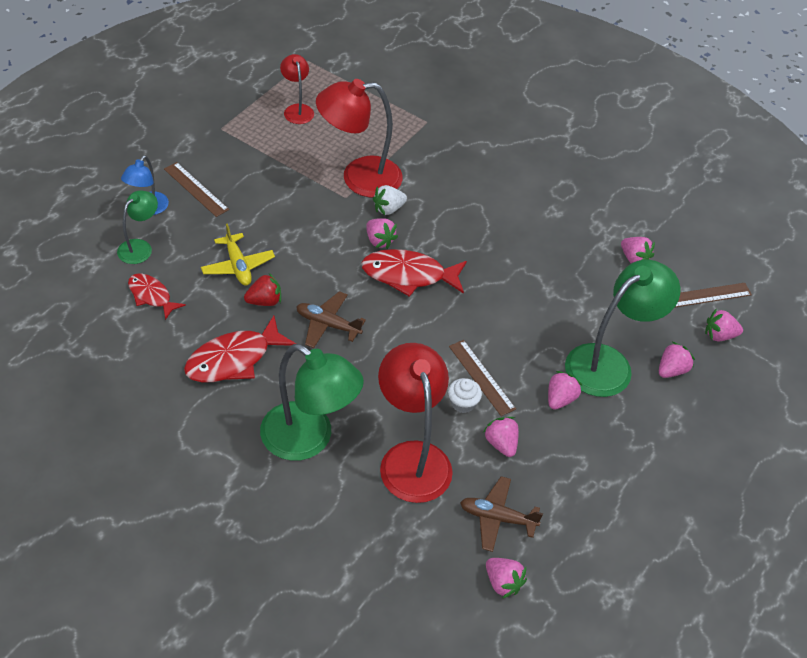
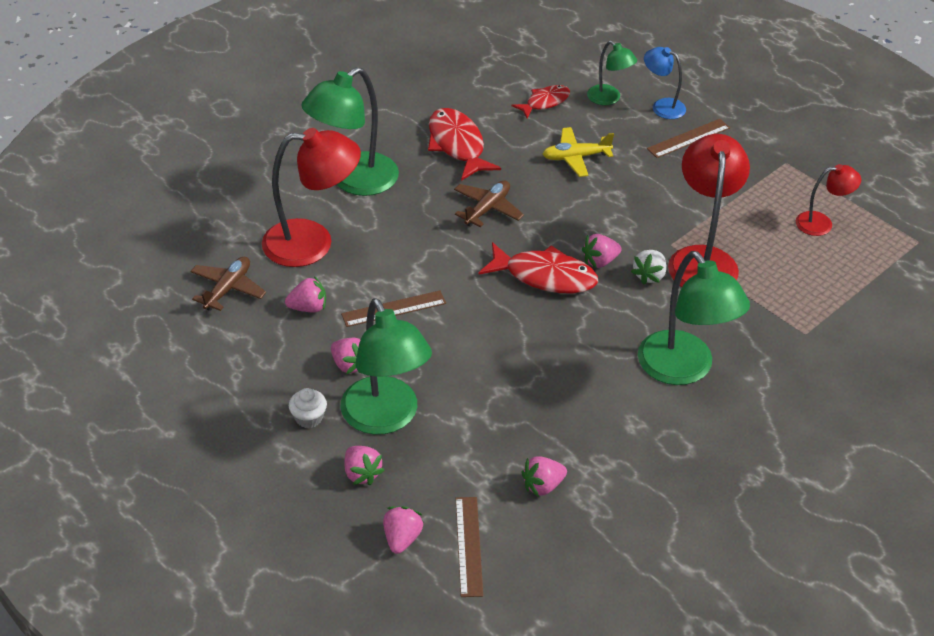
camera: 105 degrees right, 5 degrees down
(264, 301) = (526, 170): red strawberry -> none
(388, 209) = (649, 276): white strawberry -> white strawberry turned 135 degrees counterclockwise
(408, 275) = (545, 276): red fish -> red fish turned 90 degrees clockwise
(463, 403) = (365, 289): white cupcake -> white cupcake (309, 418)
(488, 186) = (684, 369): none -> green lamp
(503, 583) = (162, 280): pink strawberry -> none

